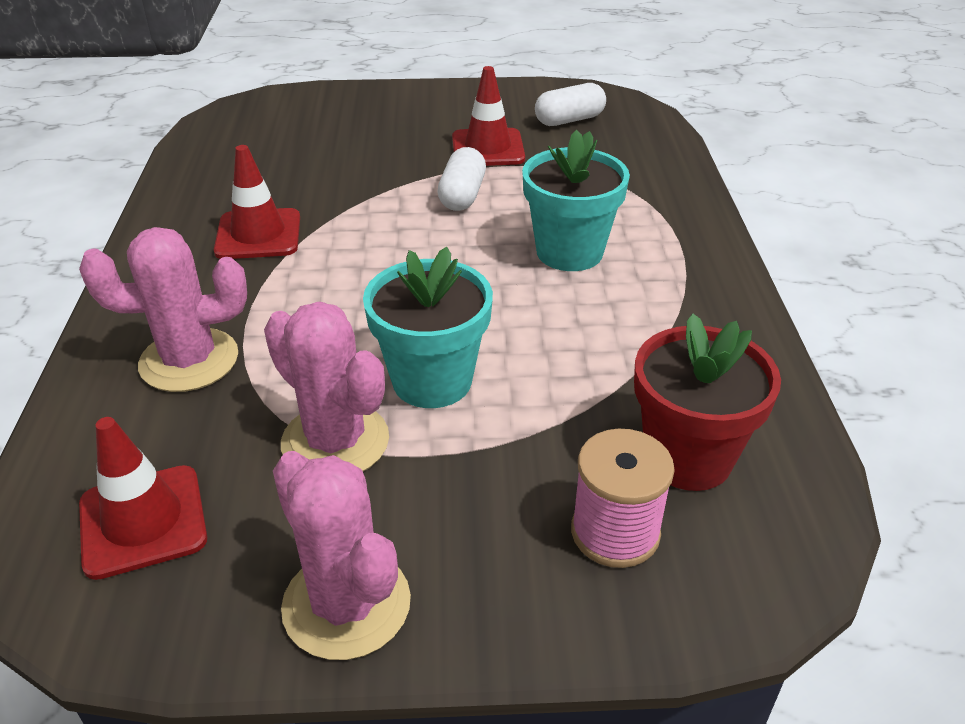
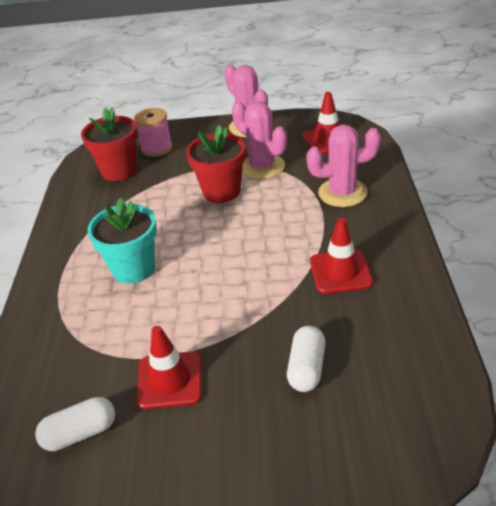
camera: 175 degrees left, 0 degrees up
(432, 381) = (221, 191): turquoise flower pot -> red flower pot
(462, 195) = (198, 317): white capsule -> white capsule (306, 368)

